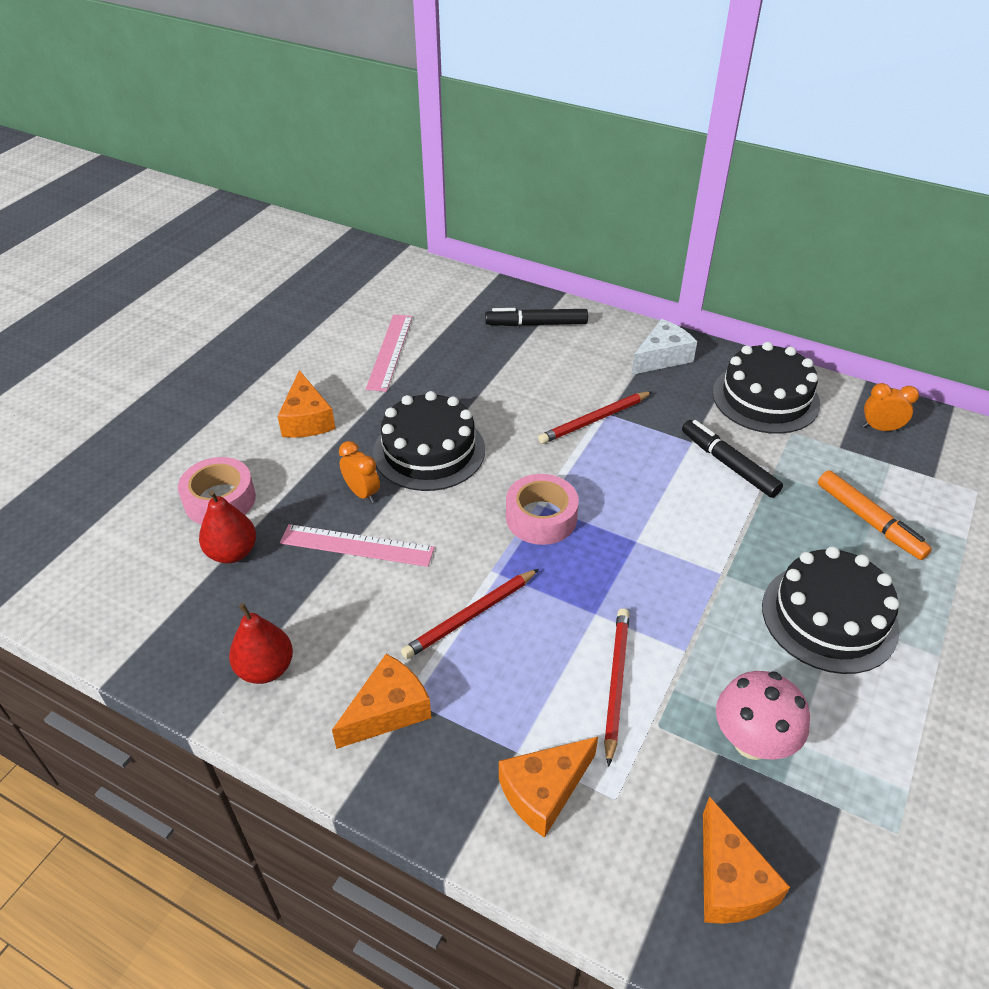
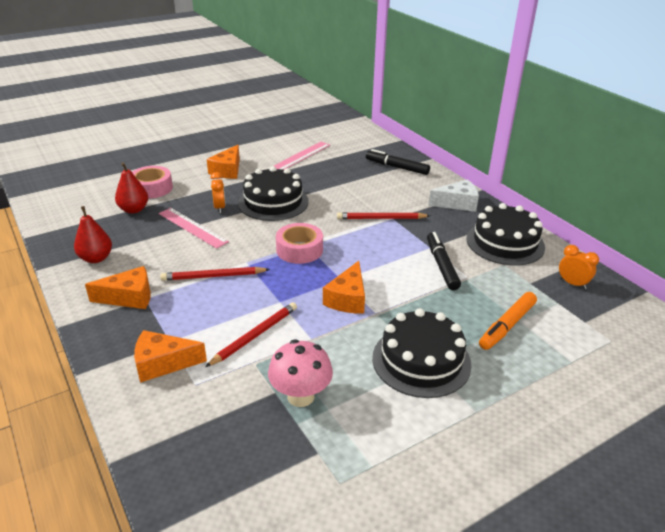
camera: 30 degrees right, 10 degrees down
(730, 881) = (212, 451): orange cheese -> orange cheese (348, 299)
(869, 521) = (507, 326): orange marker -> orange marker turned 45 degrees clockwise

